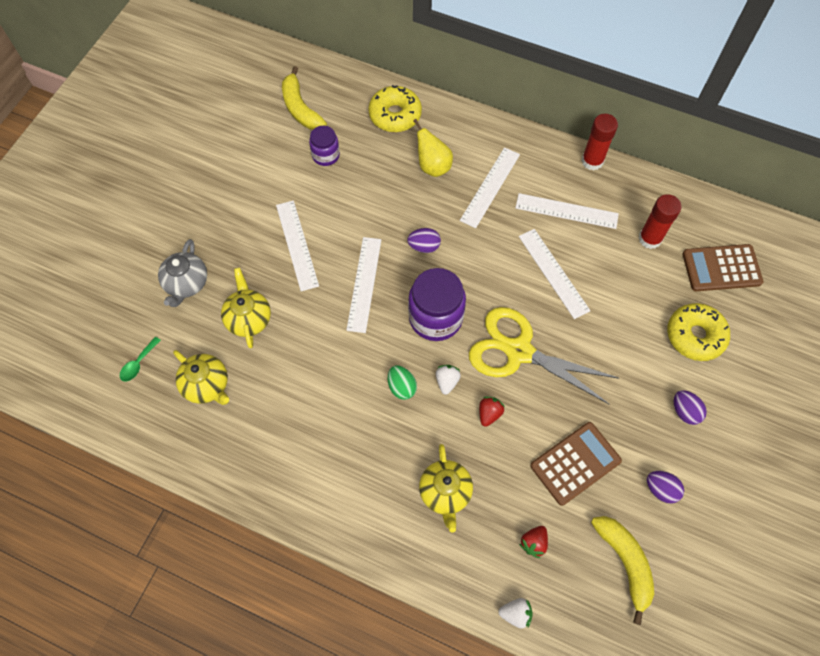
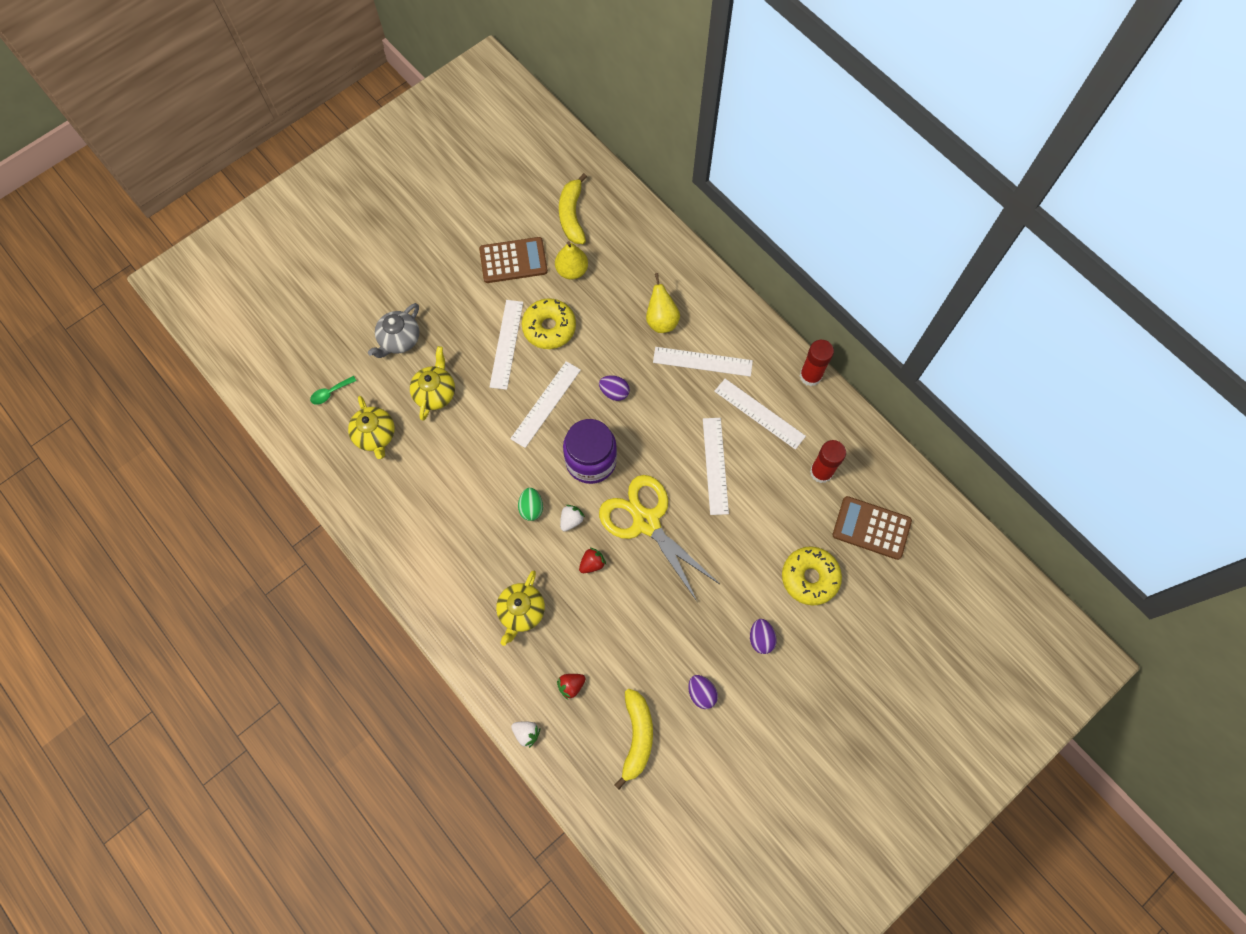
camera: 25 degrees right, 5 degrees up
(326, 155) = (572, 270): purple jar -> yellow pear
(395, 115) = (653, 256): yellow donut -> yellow donut (549, 328)
(490, 187) = (702, 361): white ruler -> white ruler turned 45 degrees clockwise
(575, 463) = (641, 638): brown calculator -> brown calculator (513, 261)

